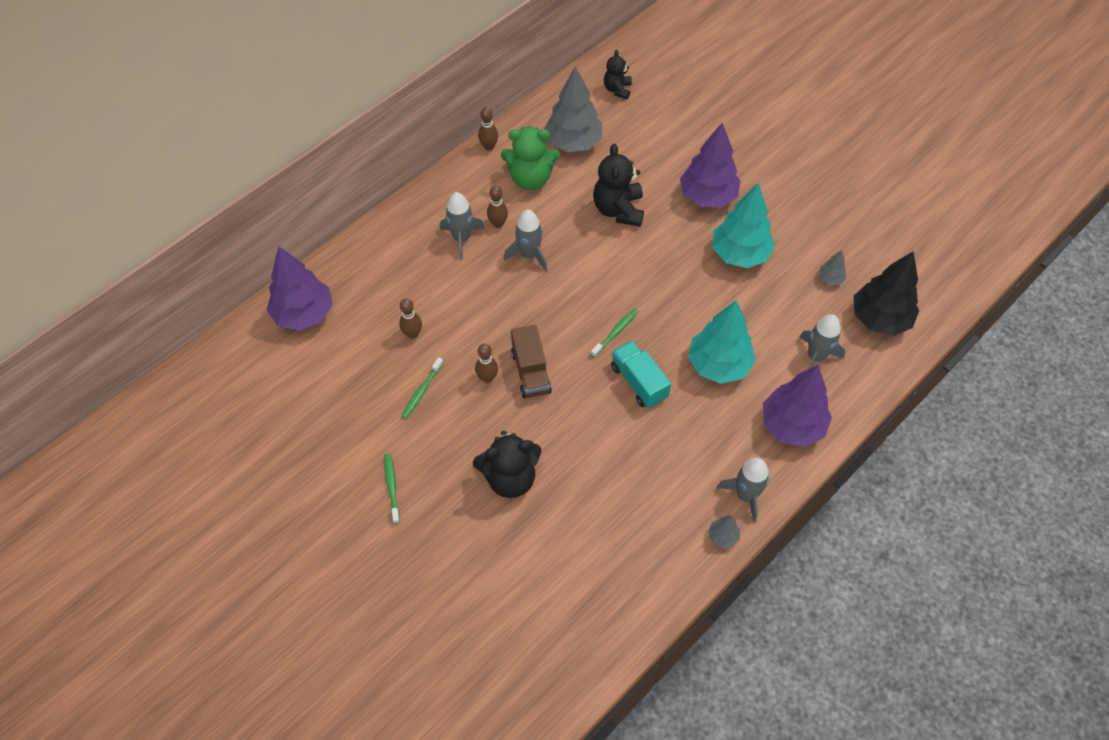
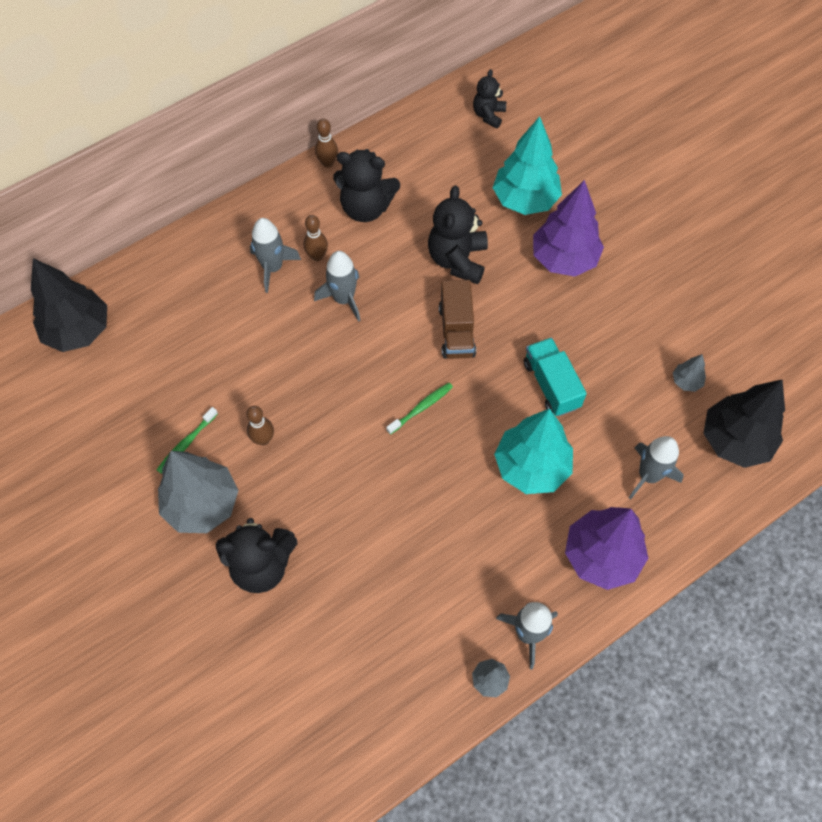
camera: 10 degrees right, 5 degrees up
(304, 314) = (78, 331): purple tree -> black tree
(392, 487) = (127, 553): green toothbrush -> none
(412, 334) = (192, 373): brown bowling pin -> none
(530, 178) = (366, 207): green teddy bear -> black teddy bear
(531, 372) = (314, 440): brown truck -> brown truck (456, 331)
(573, 142) = (424, 171): grey tree -> grey tree (202, 504)
(639, 382) = (434, 473): turquoise truck -> turquoise truck (551, 385)
(739, 254) = (586, 334): turquoise tree -> turquoise tree (525, 200)

